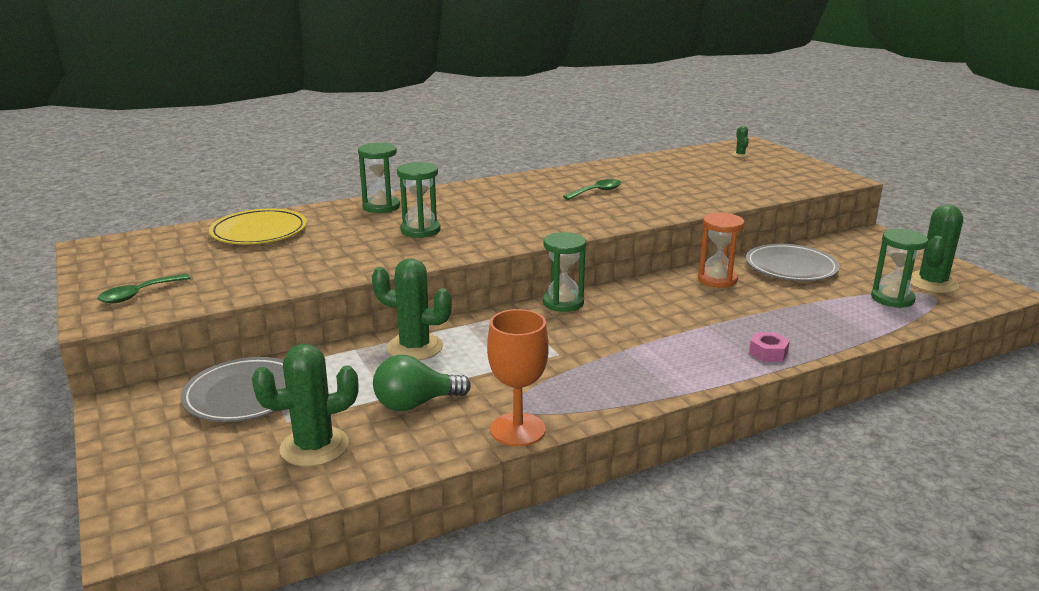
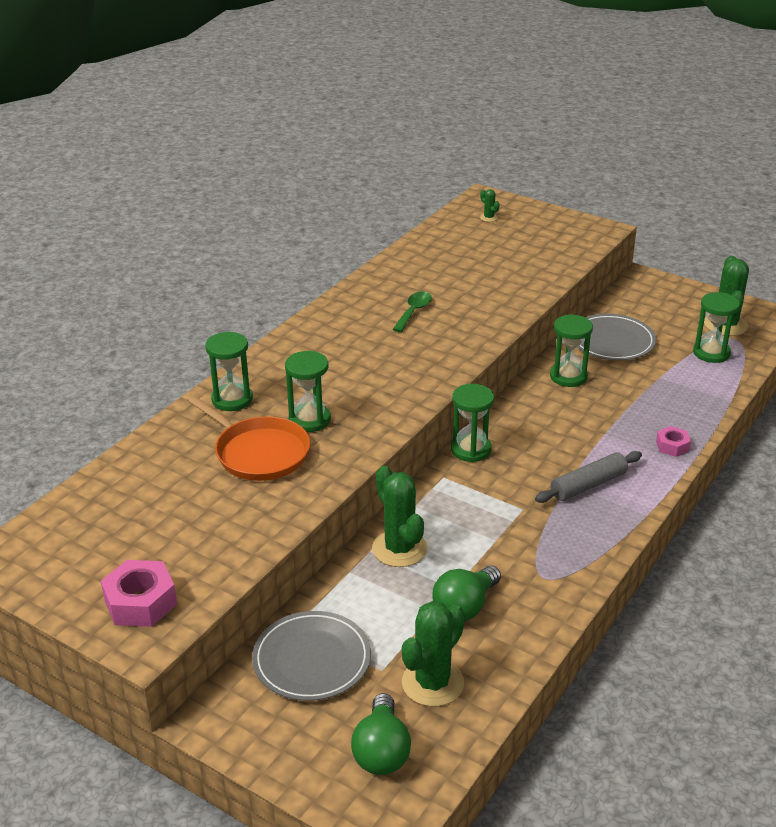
camera: 30 degrees left, 10 degrees up
(138, 294) = (140, 602): green spoon -> pink nut
(205, 478) = (381, 751): none -> green light bulb
(259, 232) = (150, 477): yellow plate -> none
(354, 238) = (258, 453): none -> orange pan
(415, 347) = (399, 549): green cactus -> green cactus turned 75 degrees clockwise
(518, 429) = (567, 598): orange goblet -> none
(644, 356) = (588, 485): none -> grey rolling pin
(717, 279) = (568, 376): orange hourglass -> green hourglass

